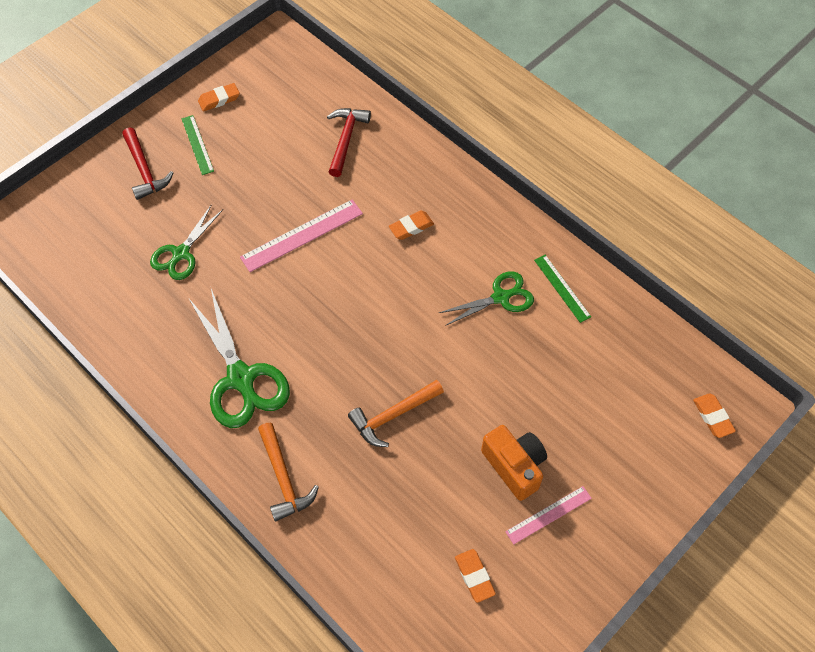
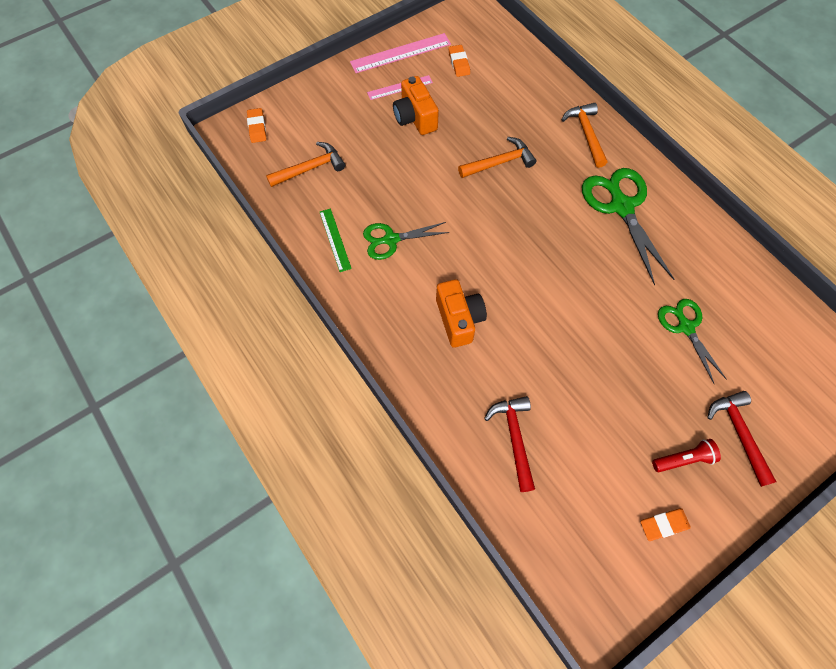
camera: 170 degrees left, 5 degrees up
(181, 253) = (685, 327): green scissors -> green scissors turned 60 degrees counterclockwise
(197, 144) = (683, 459): green ruler -> red flashlight
(302, 235) = (567, 328): pink ruler -> pink ruler (400, 53)
(346, 139) = (514, 438): red hammer -> red hammer turned 150 degrees clockwise
(411, 227) = (459, 319): orange eraser -> orange camera
(622, 370) = (310, 168): none -> orange hammer

